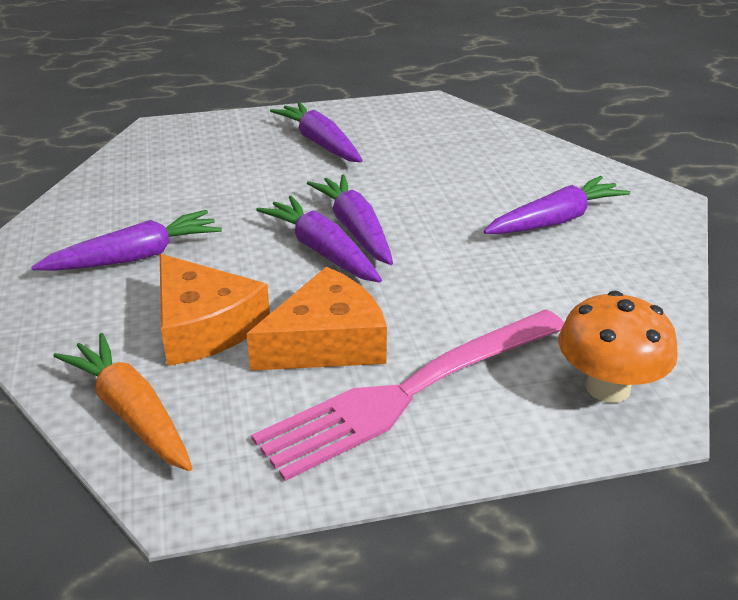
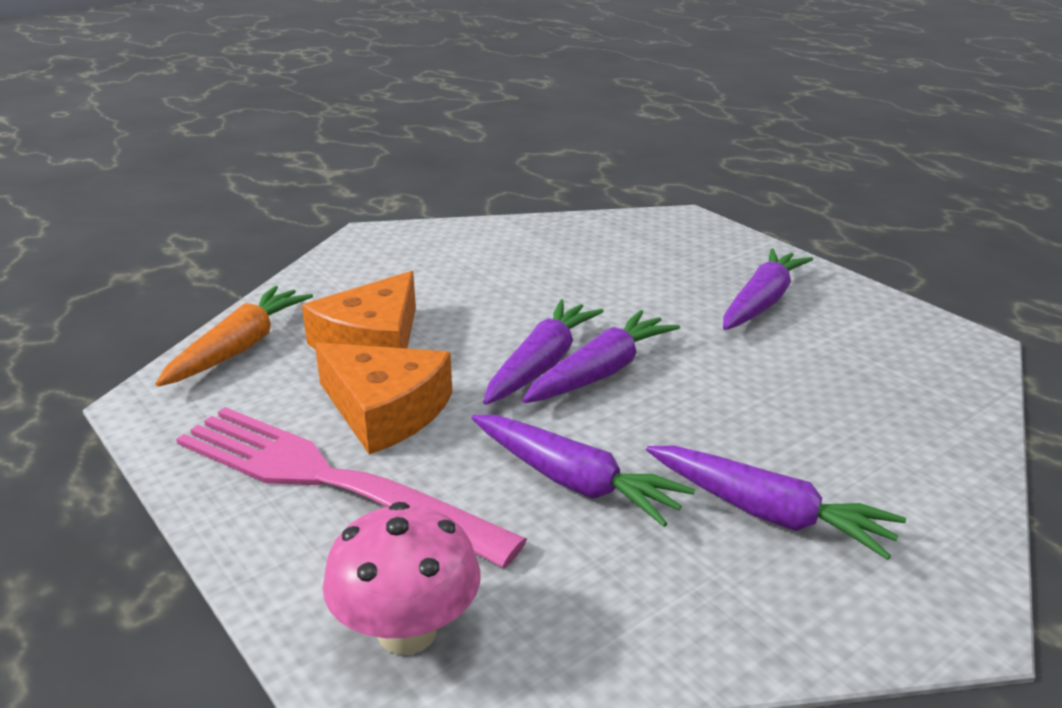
camera: 65 degrees right, 5 degrees down
(136, 257) = (454, 280): purple carrot -> purple carrot (575, 482)
(608, 387) = (407, 631): orange mushroom -> pink mushroom

